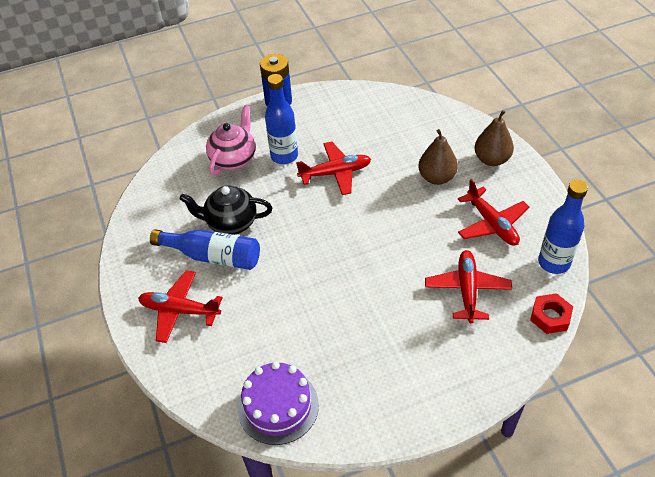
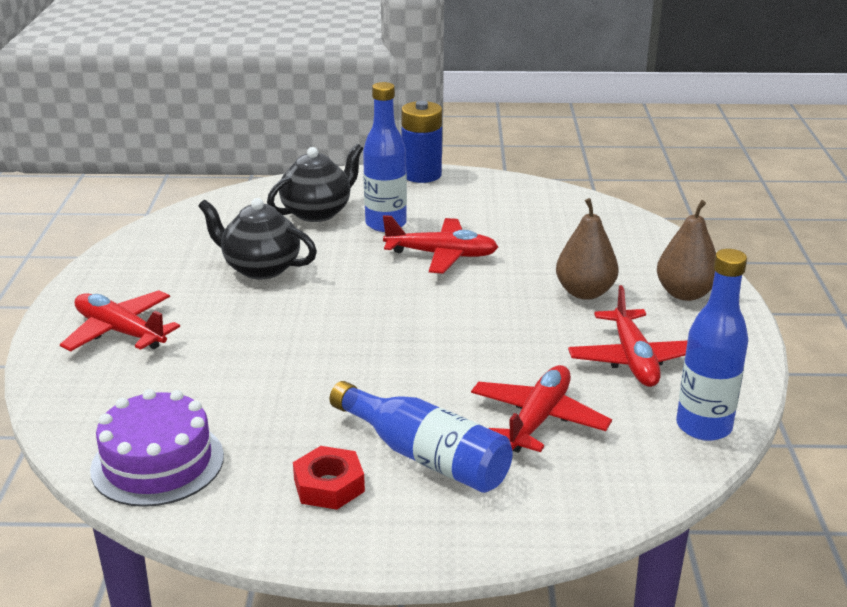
camera: 20 degrees right, 20 degrees down
(213, 256) = (209, 293): blue bottle -> blue bottle (425, 456)
(234, 159) = (317, 212): pink teapot -> black teapot
(550, 316) = (651, 486): red nut -> red nut (329, 485)

